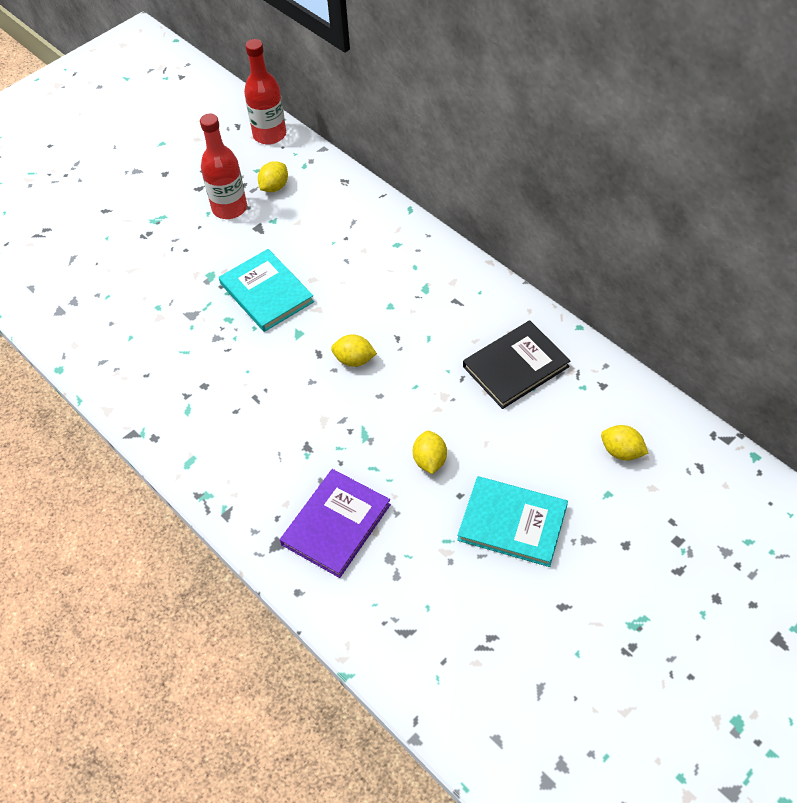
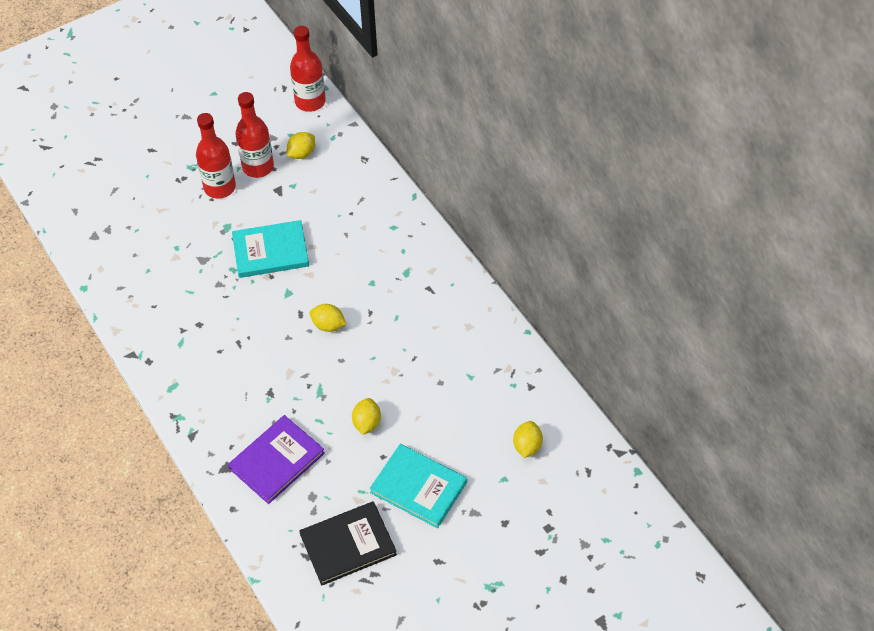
camera: 10 degrees right, 0 degrees up
(192, 236) = (220, 187): none -> red bottle
(266, 292) = (270, 251): turquoise book -> turquoise book turned 75 degrees counterclockwise
(516, 367) = (462, 356): black book -> black book (348, 545)
(621, 451) = (527, 446): yellow lemon -> yellow lemon turned 60 degrees clockwise

